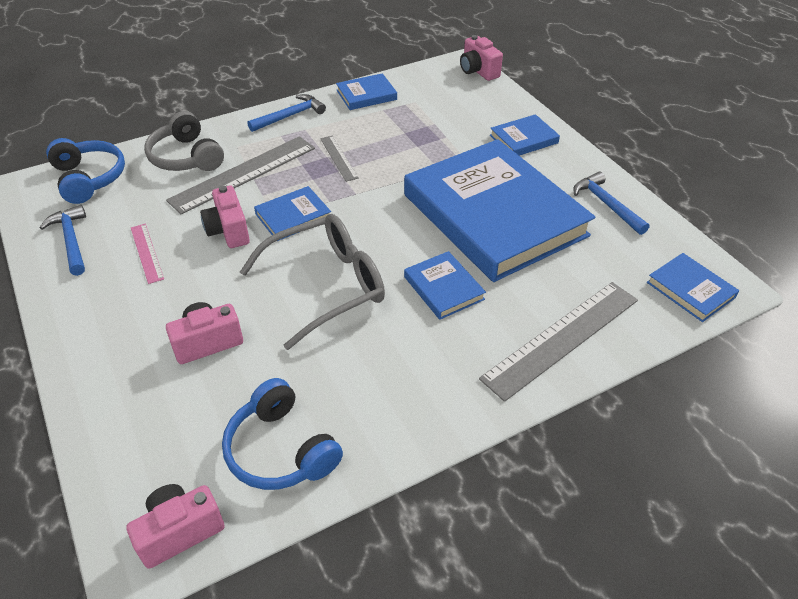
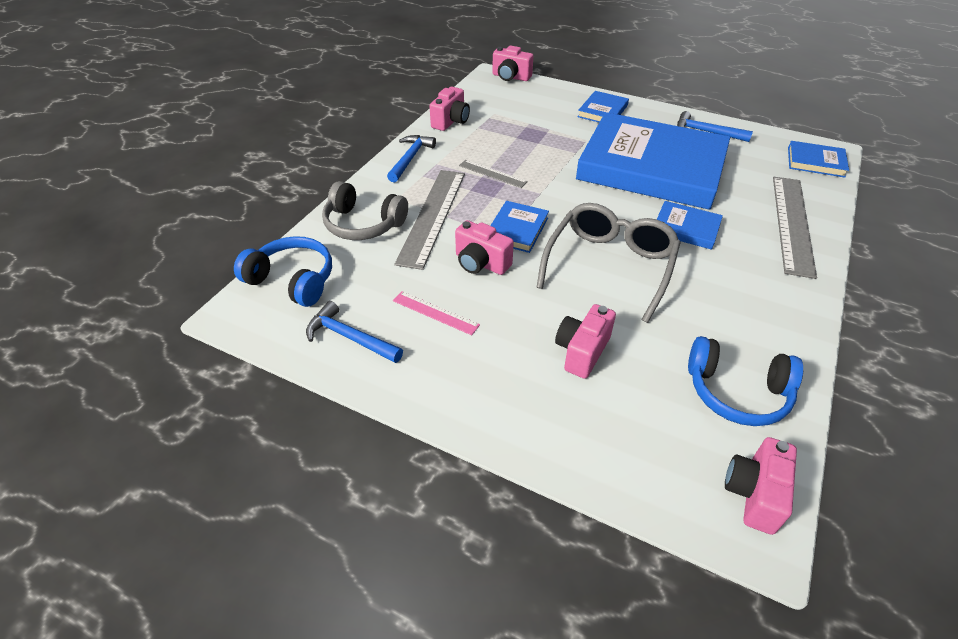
camera: 35 degrees left, 0 degrees up
(366, 95) = (451, 121): blue book -> pink camera

